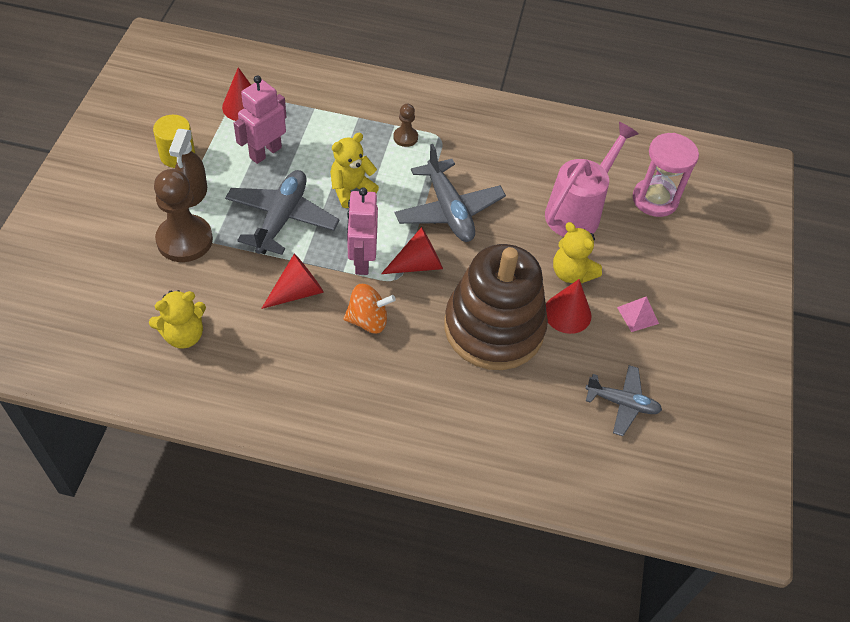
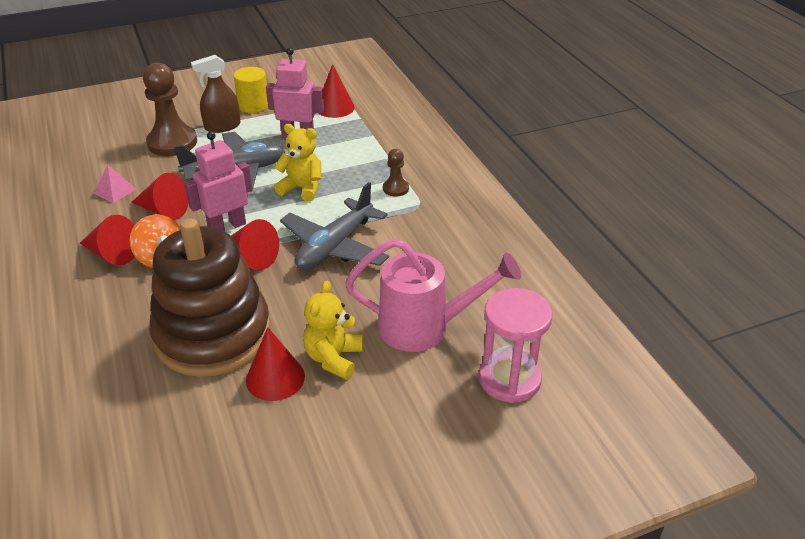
camera: 60 degrees right, 15 degrees down
(183, 335) = (77, 181): yellow teddy bear -> none
(332, 351) = (112, 254): none -> red cone
(622, 403) = (180, 474): grey plane -> none
(637, 315) = (320, 435): pink pyramid -> pink pyramid (115, 191)

